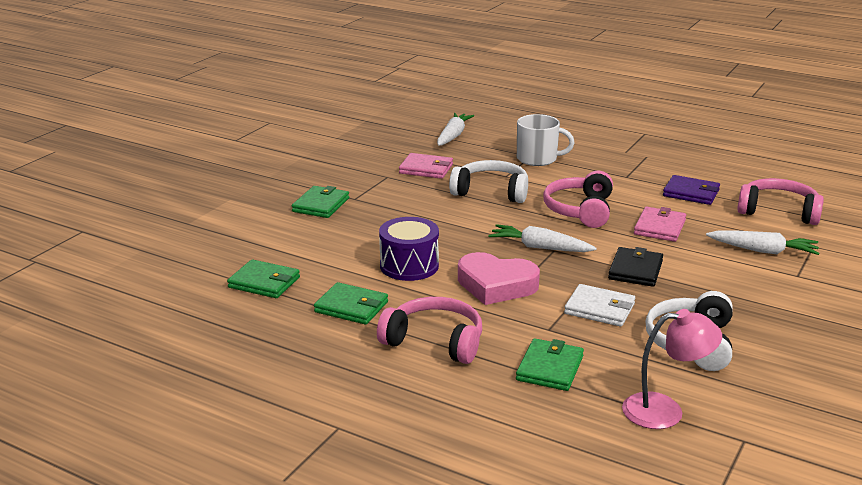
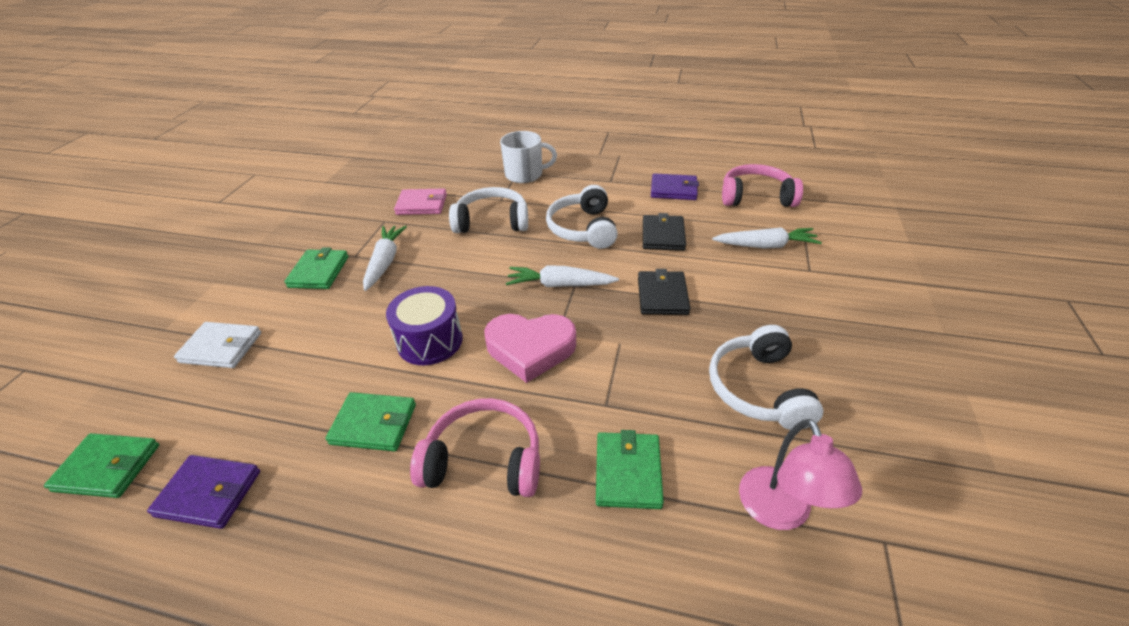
camera: 15 degrees left, 15 degrees up
(222, 322) = (209, 493): none -> purple wallet
(264, 282) = (261, 407): green wallet -> green wallet (107, 467)
(453, 136) = (439, 161): white carrot -> white carrot (385, 262)
(580, 210) = (583, 228): pink headphones -> white headphones
(599, 309) = (648, 360): white wallet -> white wallet (221, 347)
(659, 227) = (663, 235): pink wallet -> black wallet
(665, 410) = (780, 512): pink lamp -> pink lamp turned 105 degrees clockwise

